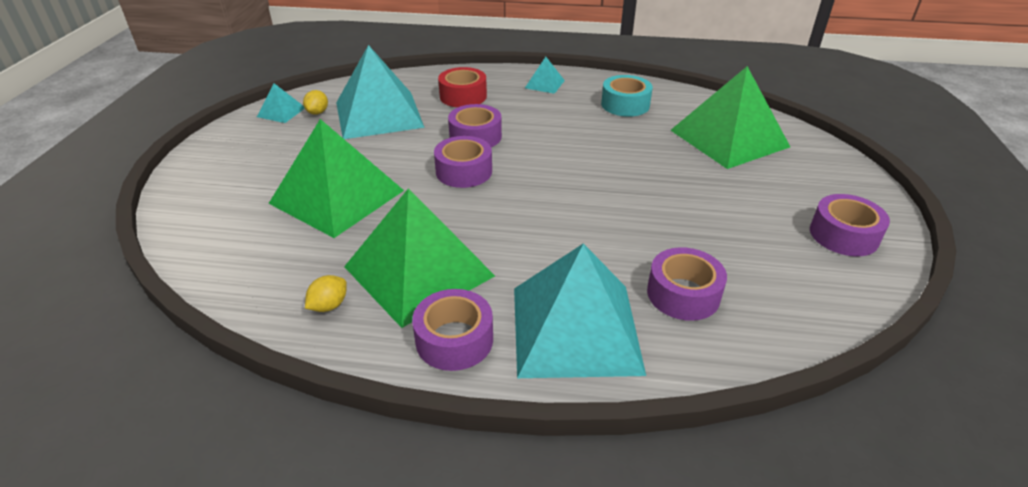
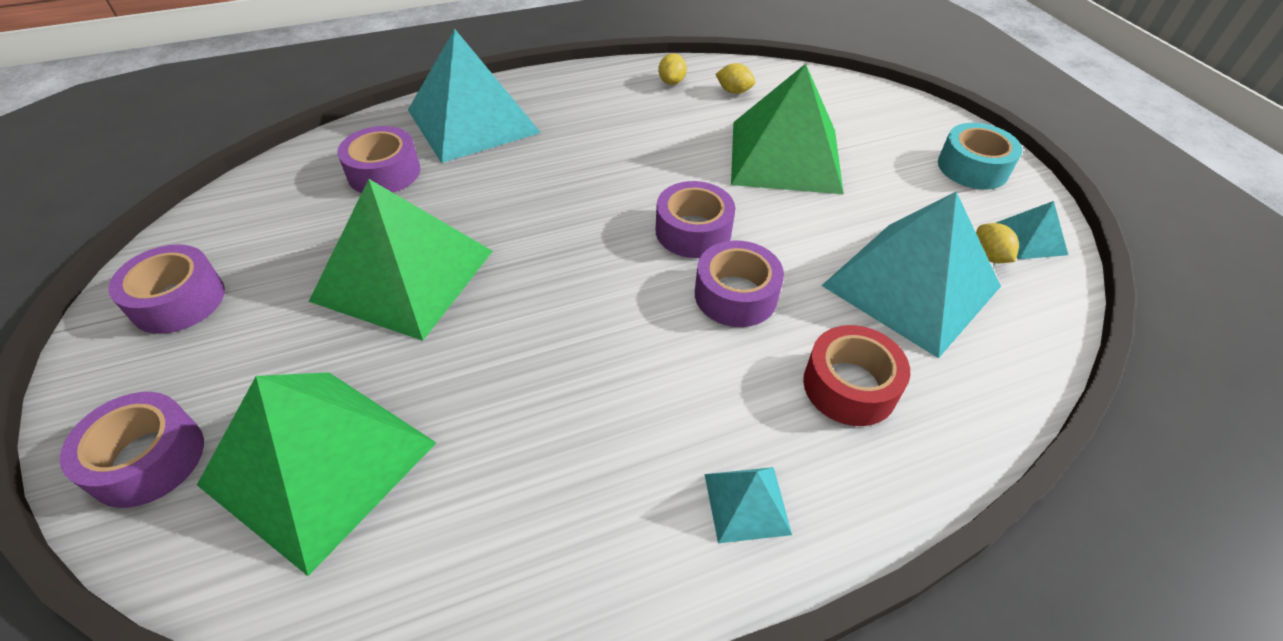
camera: 150 degrees right, 10 degrees up
(287, 270) = (734, 91): none -> yellow lemon
(419, 271) = (631, 120): green pyramid -> green pyramid (404, 275)
(454, 340) = (561, 90): purple tape -> purple tape (148, 459)
(625, 104) = (546, 496): turquoise tape -> turquoise tape (972, 167)

